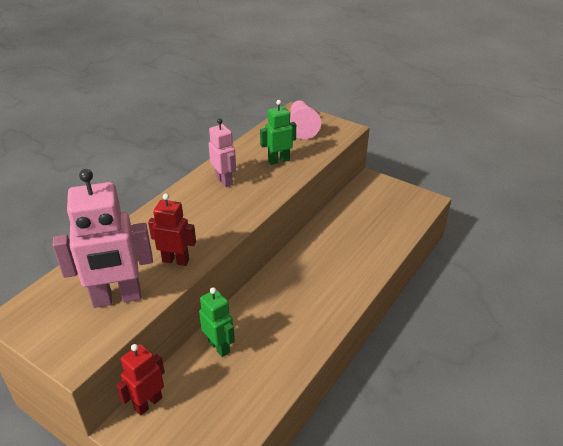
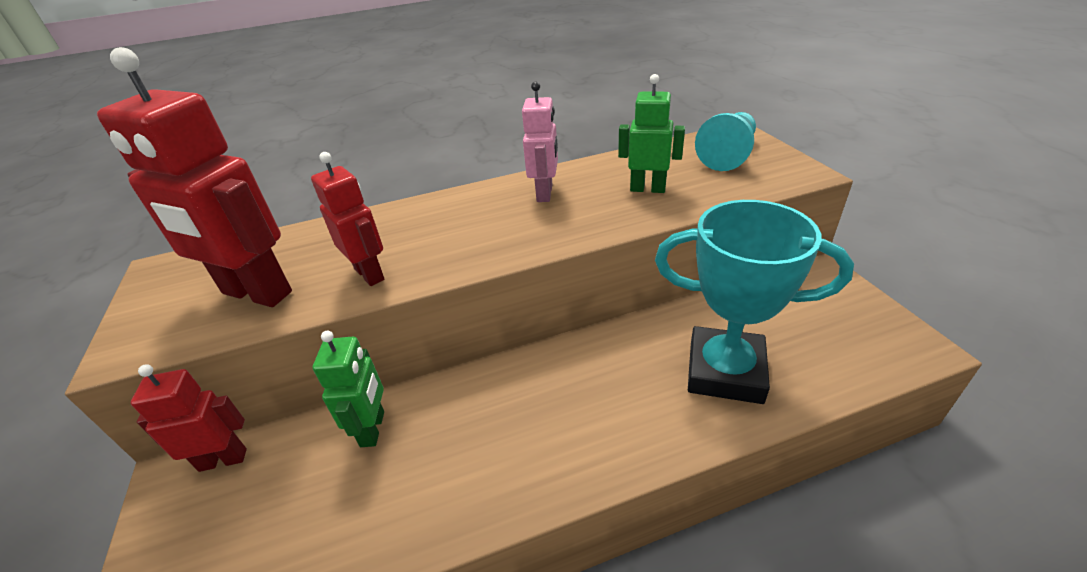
camera: 40 degrees right, 0 degrees up
(117, 298) = (256, 293): pink robot -> red robot
(302, 127) = (728, 155): pink pawn -> turquoise pawn
(362, 243) = (725, 371): none -> turquoise trophy

